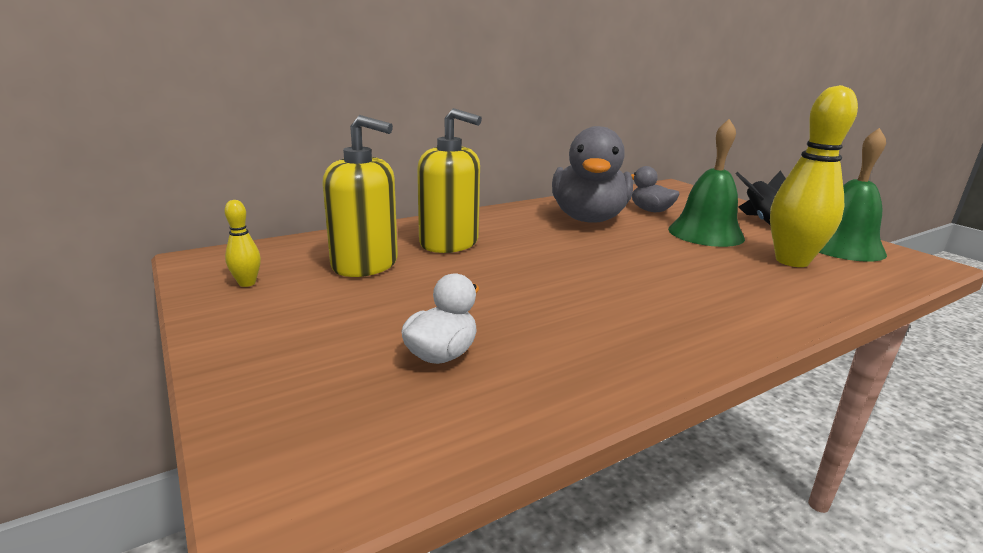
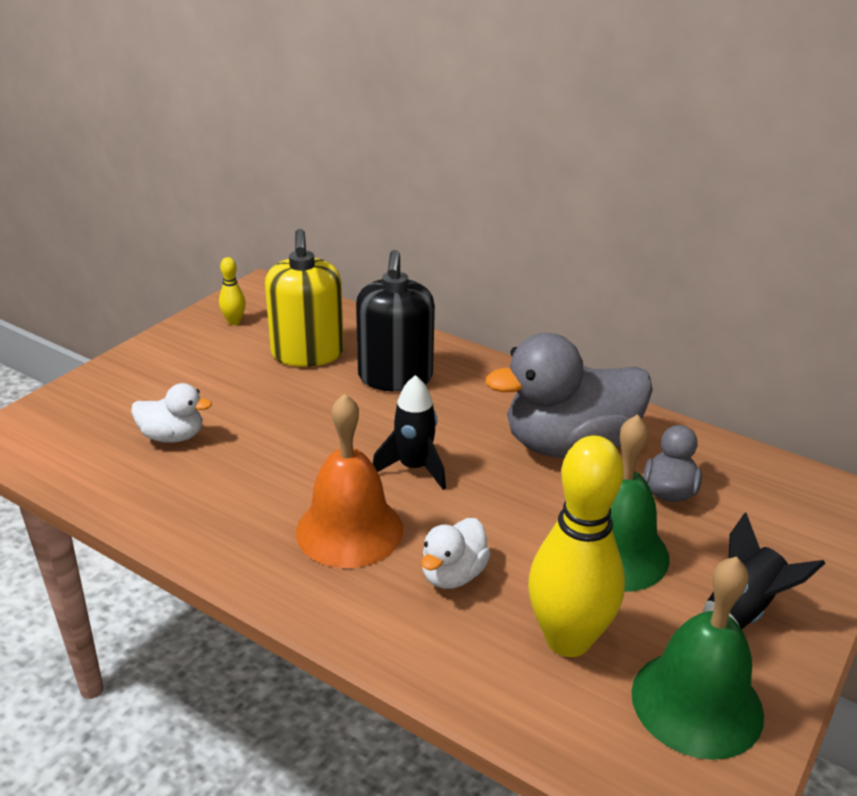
camera: 65 degrees right, 10 degrees up
(449, 243) = (395, 377): yellow soap dispenser -> black soap dispenser
(584, 262) = (414, 468): none -> black rocket
(657, 299) = (349, 530): none -> orange bell
(722, 276) = (453, 575): none -> white duck

